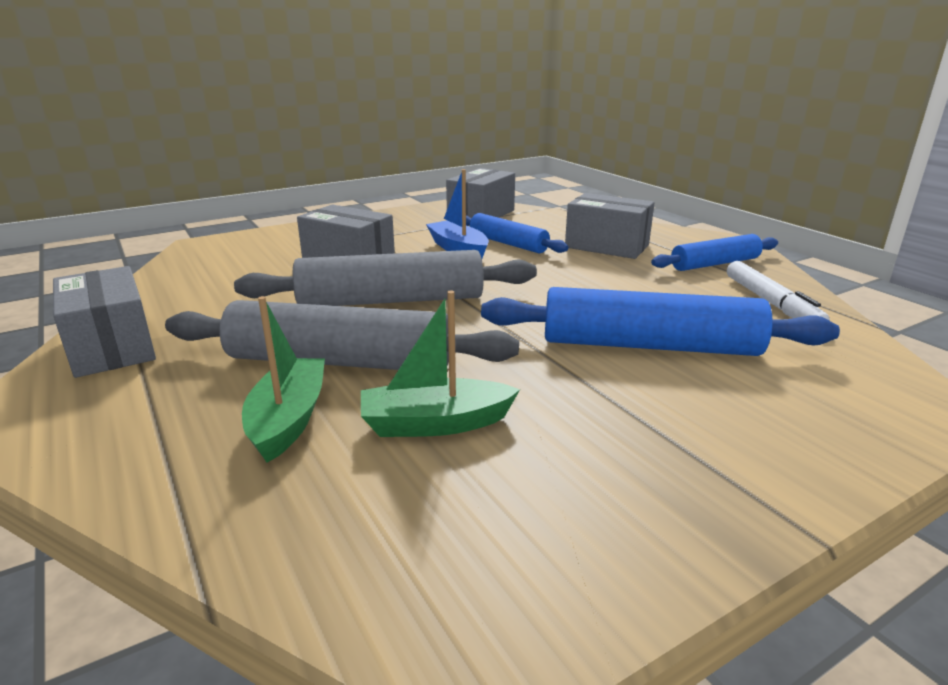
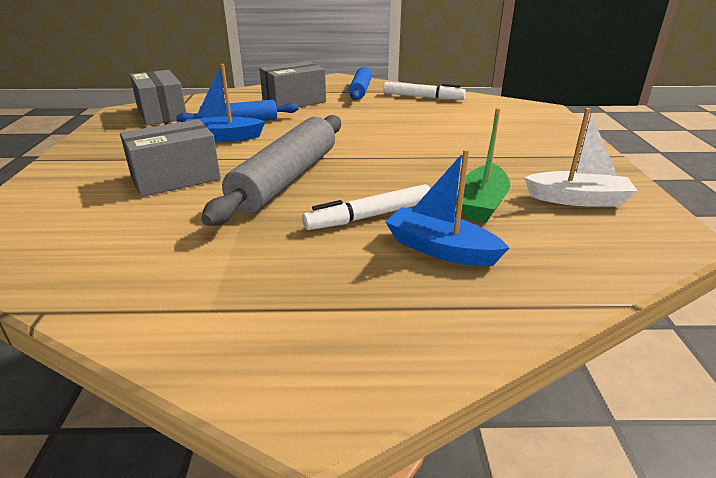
camera: 60 degrees left, 5 degrees up
(112, 347) = (209, 324): grey box -> none
(288, 419) = (440, 249): green boat -> blue boat
(340, 361) = (369, 216): grey rolling pin -> white marker
(532, 507) = (577, 199): none -> white boat
(649, 345) = (441, 132): blue rolling pin -> none

